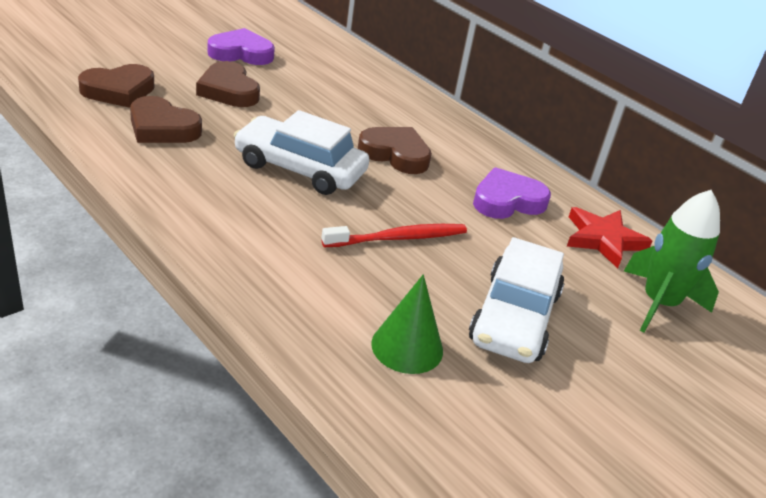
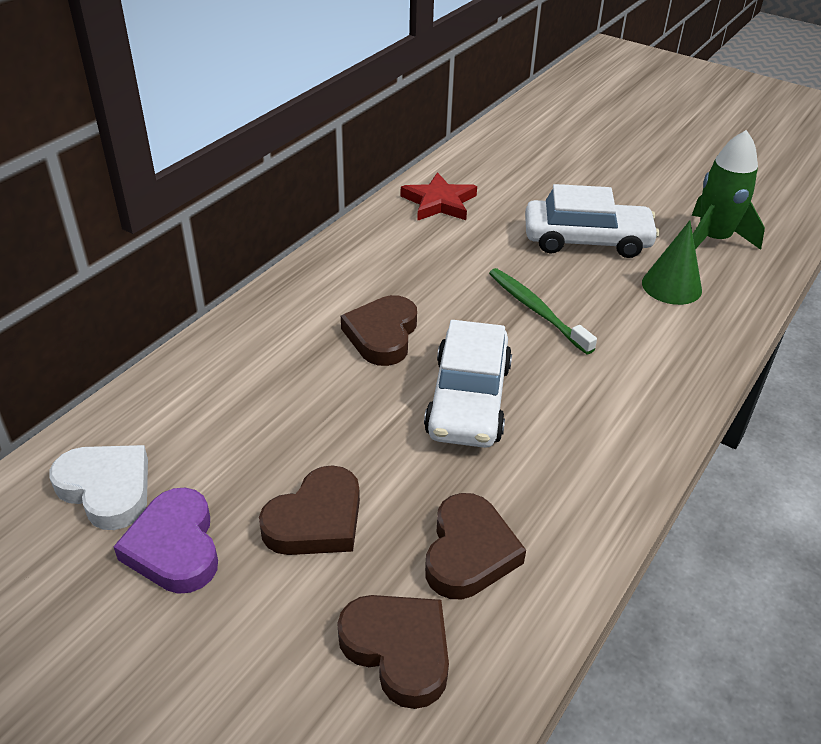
camera: 100 degrees left, 5 degrees up
(297, 45) = (107, 489): none -> white heart
(398, 238) = (536, 310): red toothbrush -> green toothbrush
(507, 201) = (417, 254): purple heart -> none
(659, 303) = (506, 178): green rocket -> green rocket (713, 240)

